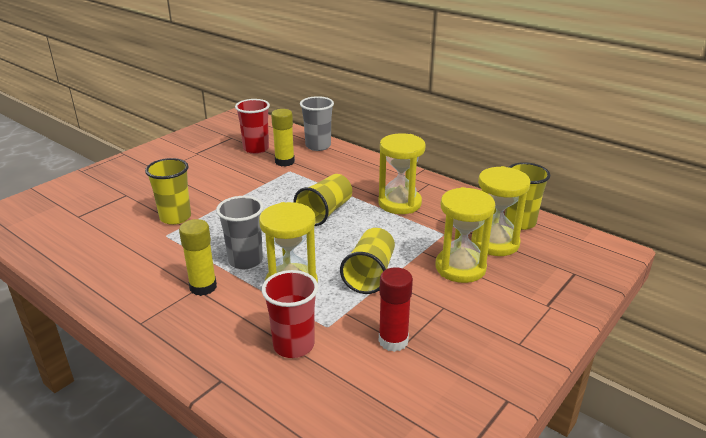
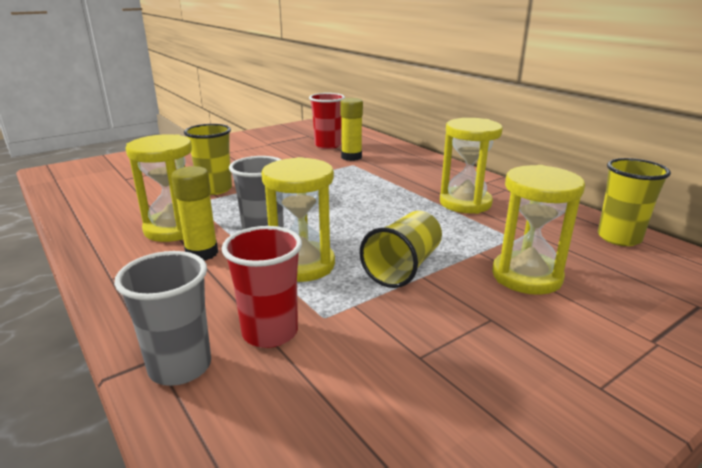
camera: 15 degrees right, 5 degrees down
(318, 146) = (392, 148): grey cup -> grey cup (180, 367)
(325, 212) = (375, 202): yellow cup -> none
(393, 341) = (406, 350): red glue stick -> none
(495, 243) = (580, 255): yellow hourglass -> yellow hourglass (173, 229)

